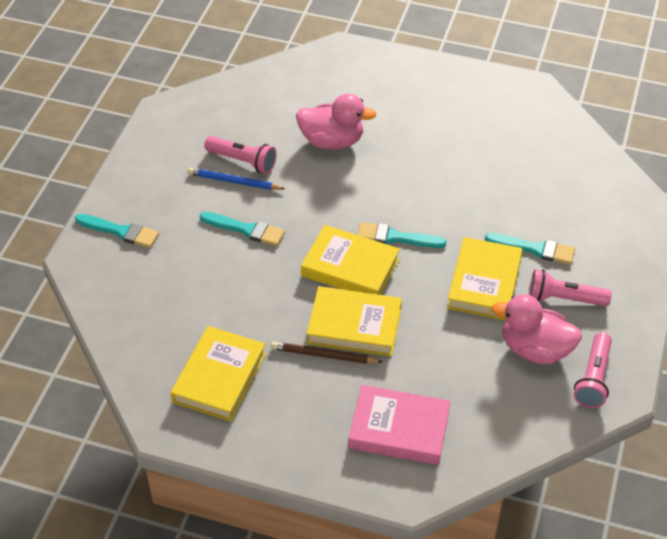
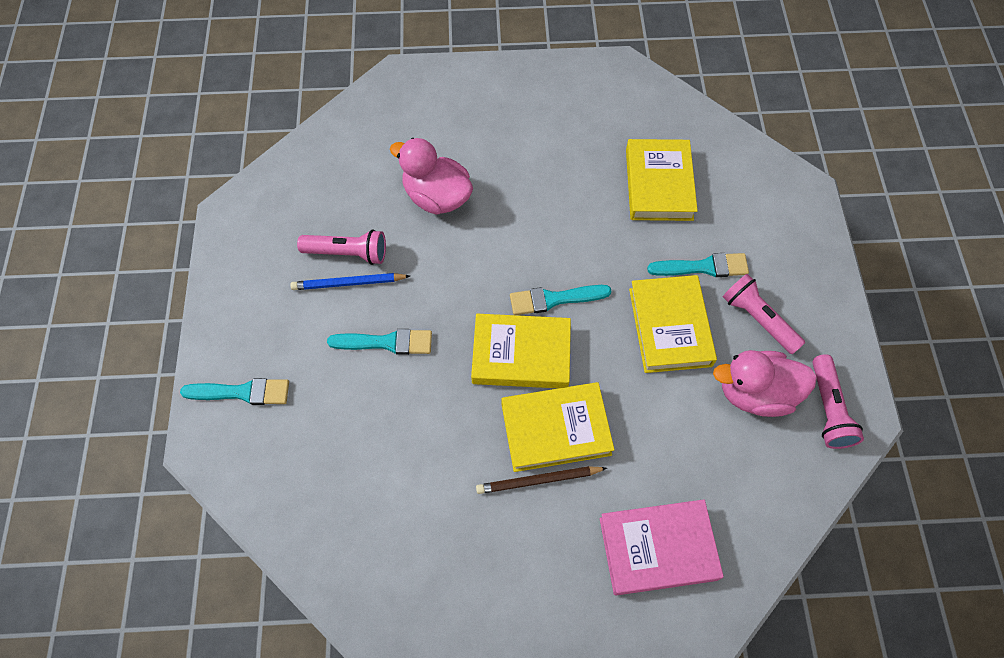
camera: 20 degrees left, 15 degrees up
(219, 377) = (434, 552): yellow book -> yellow book (658, 184)
(332, 141) = (437, 197): pink duck -> pink duck turned 135 degrees counterclockwise
(564, 298) = (758, 319): pink flashlight -> pink flashlight turned 60 degrees clockwise

